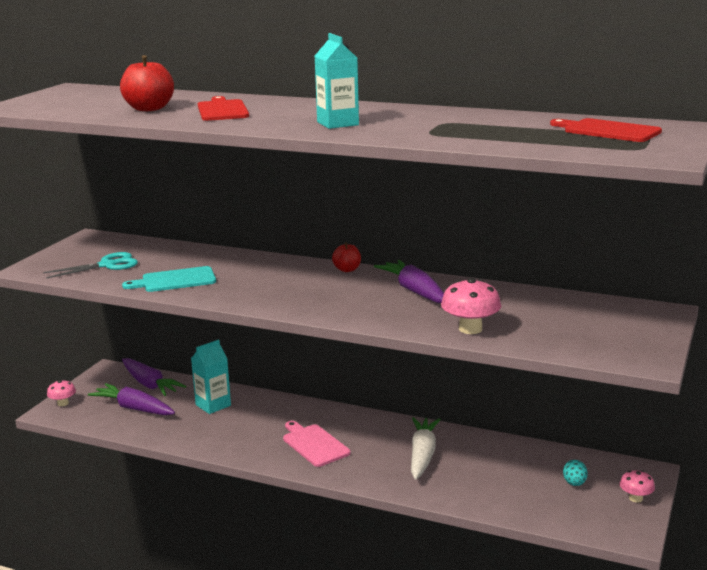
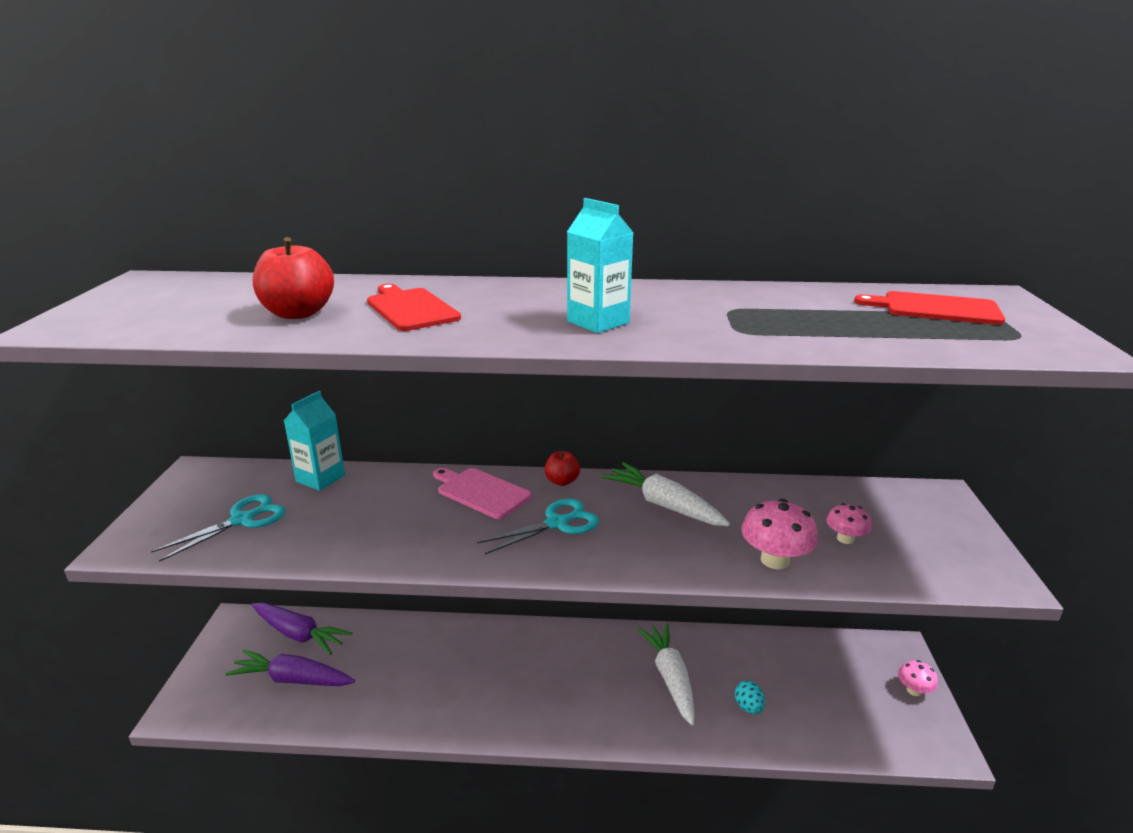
camera: 20 degrees left, 5 degrees up
(63, 403) = (191, 691): pink mushroom -> pink mushroom (845, 539)
(175, 280) = (353, 534): turquoise cutting board -> none
(213, 405) = (393, 652): turquoise carton -> turquoise carton (320, 478)
(314, 444) = (542, 689): pink cutting board -> pink cutting board (481, 492)
(322, 291) = (557, 523): none -> turquoise scissors
(414, 291) = (664, 505): purple carrot -> white carrot
(574, 483) = (844, 683): turquoise egg -> turquoise egg (748, 707)

